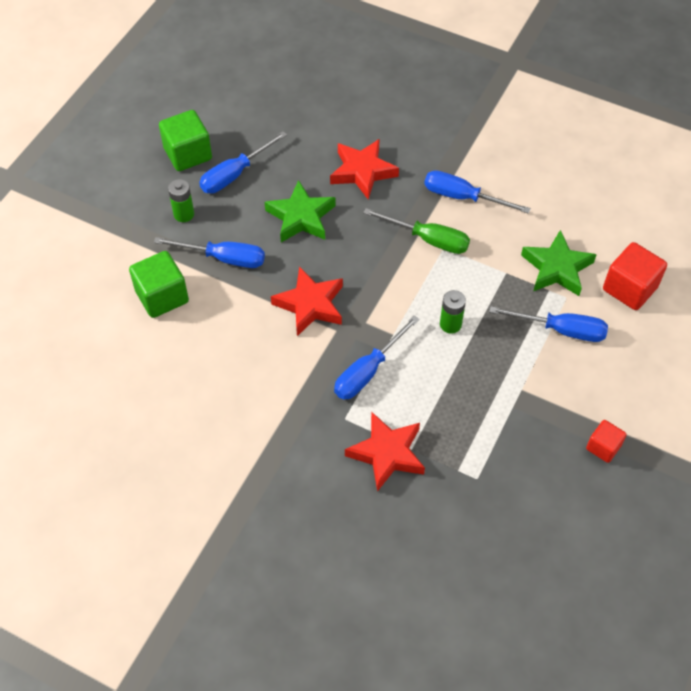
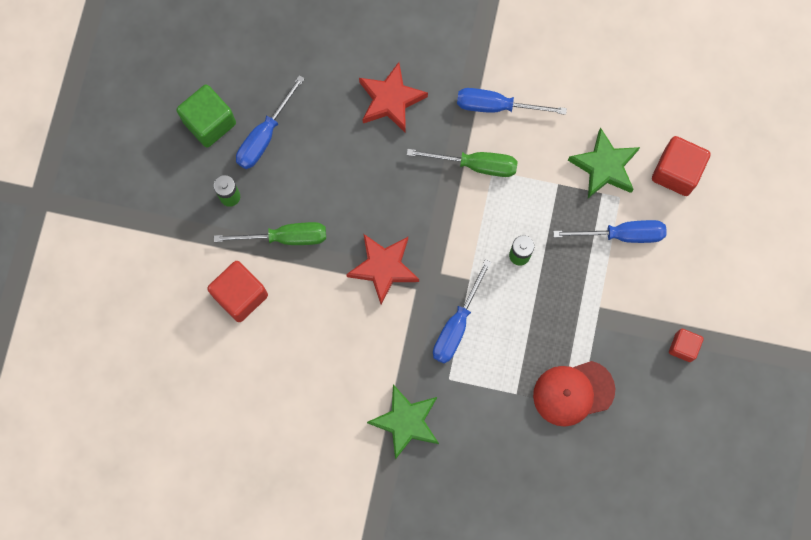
camera: 15 degrees left, 20 degrees up
(162, 296) = (240, 295): green cube -> red cube
(224, 258) = (285, 237): blue screwdriver -> green screwdriver
(301, 217) = (345, 170): green star -> green star (406, 422)
(387, 453) = (496, 404): red star -> none
(473, 462) = (573, 393): none -> red cap

